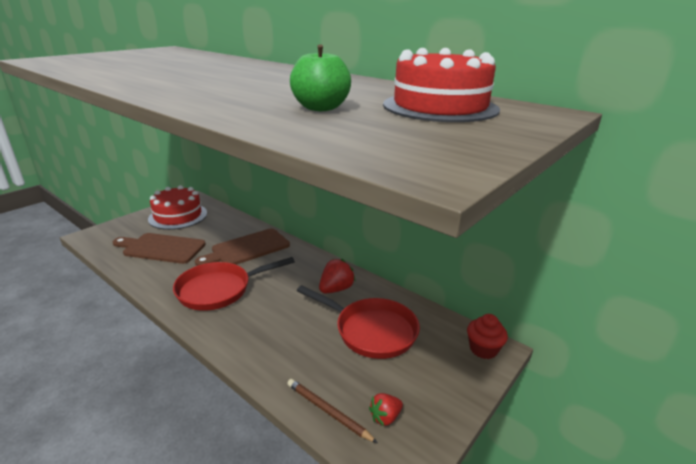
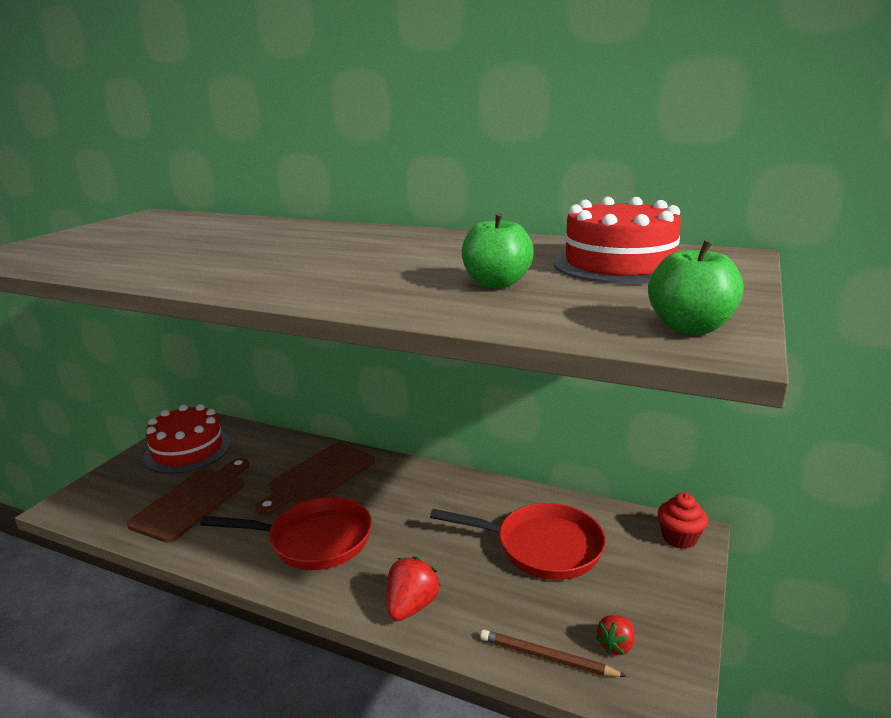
camera: 15 degrees left, 5 degrees down
(161, 248) = (192, 501): brown cutting board -> brown cutting board turned 120 degrees clockwise
(219, 290) = (314, 540): red pan -> red pan turned 135 degrees counterclockwise
(336, 289) = (469, 505): red strawberry -> red strawberry (411, 606)
(429, 156) = (690, 328): none -> green apple

